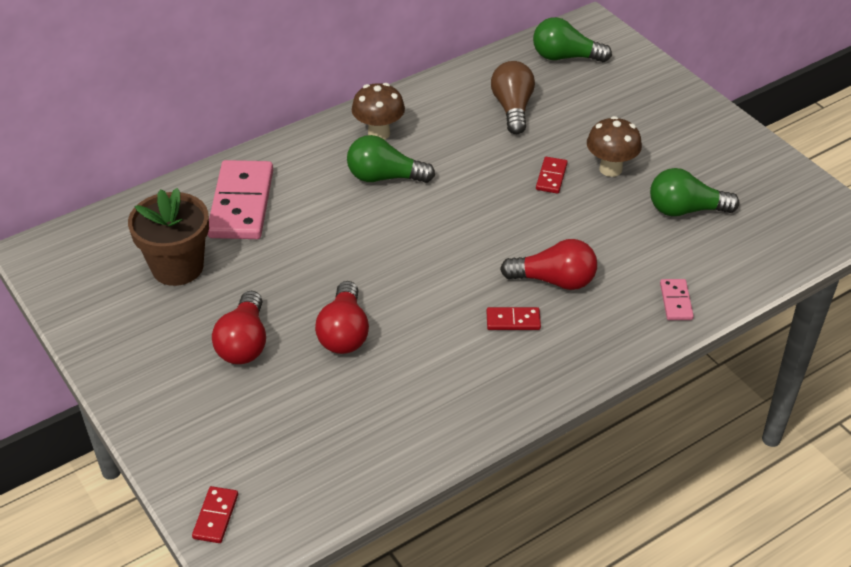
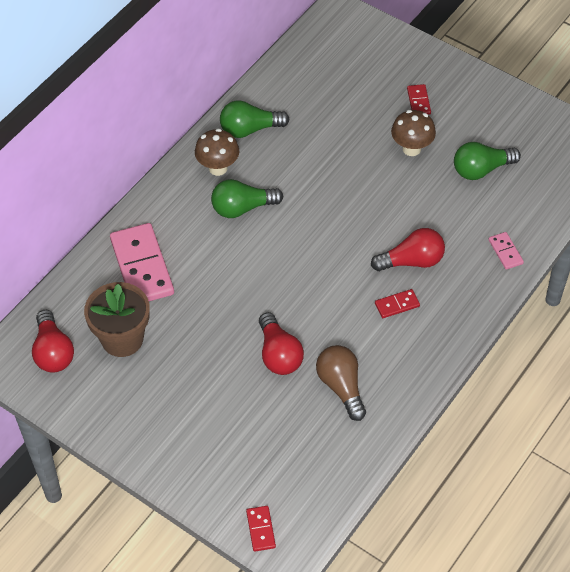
camera: 20 degrees left, 10 degrees up
(244, 343) = (208, 387): red light bulb -> red light bulb (53, 352)
(512, 108) = (312, 113): brown light bulb -> brown light bulb (341, 387)
(551, 177) = (370, 169): red domino -> red domino (418, 101)
(565, 57) = (332, 50): green light bulb -> green light bulb (250, 129)

